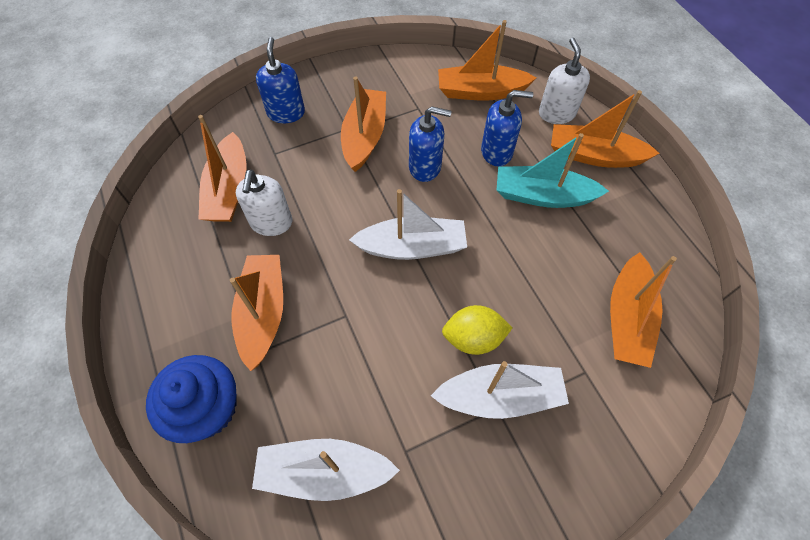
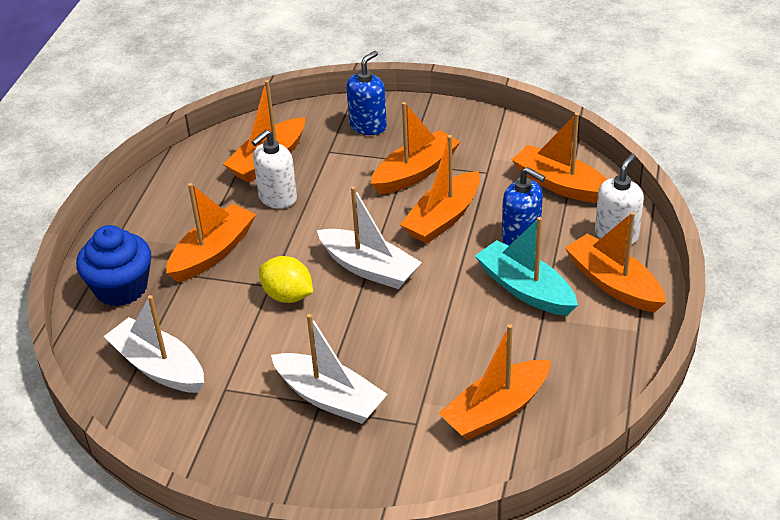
camera: 40 degrees right, 20 degrees down
(425, 167) = (443, 218): blue soap dispenser -> orange boat
(473, 338) = (350, 352): yellow lemon -> yellow lemon (288, 296)

